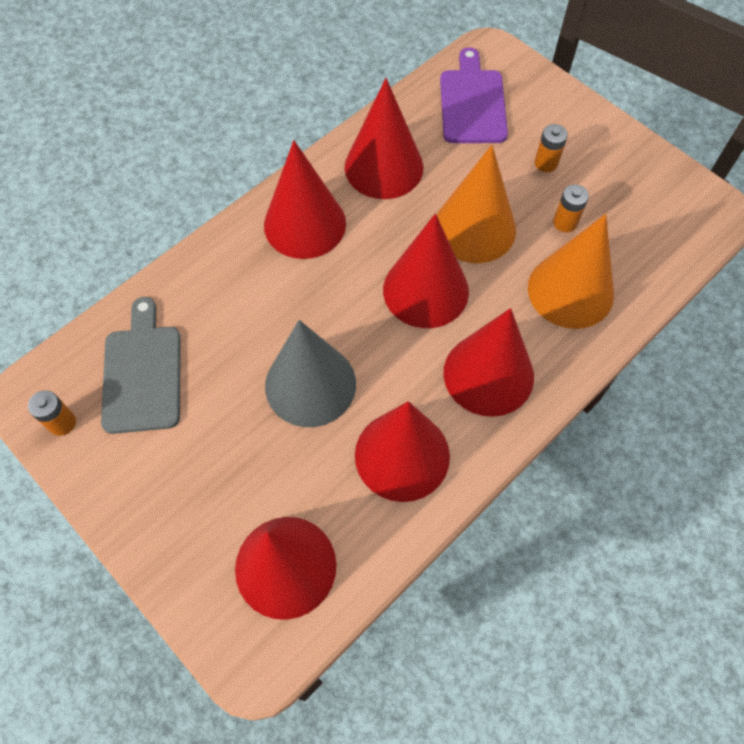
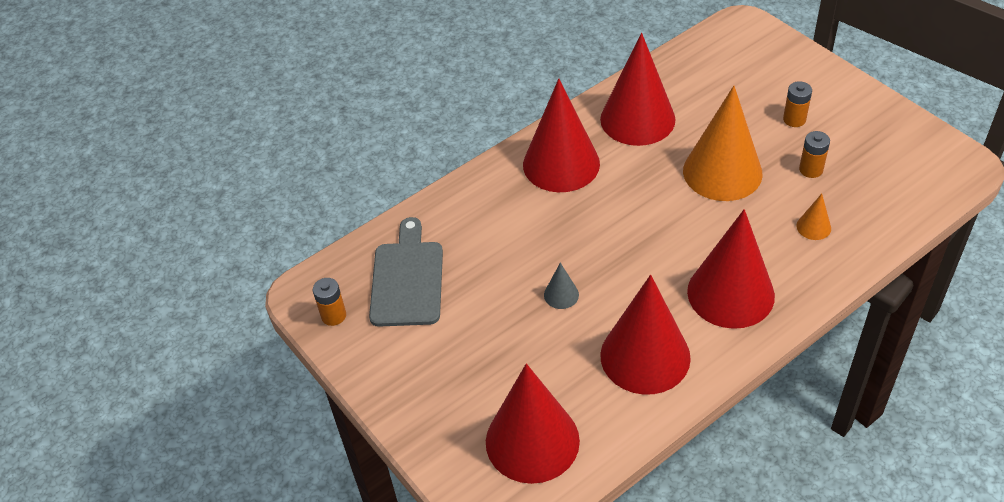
camera: 10 degrees right, 15 degrees down
(310, 384) = (561, 295): grey cone -> grey cone, size x0.41
(425, 290) = (673, 222): red cone -> none
(472, 102) = (725, 67): purple cutting board -> none
(570, 291) = (813, 227): orange cone -> orange cone, size x0.41

